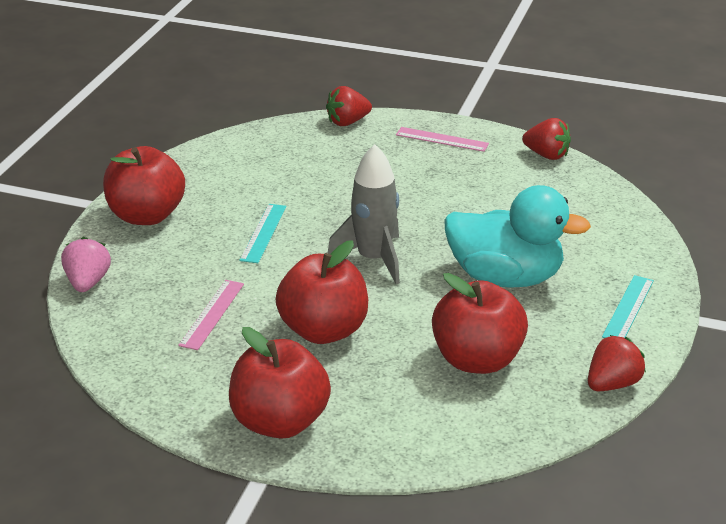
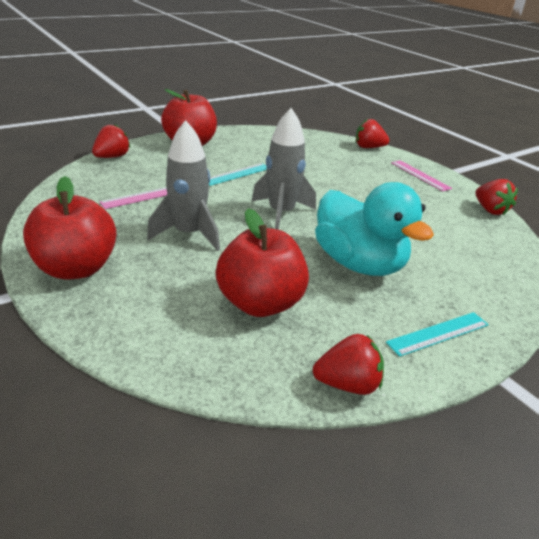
camera: 35 degrees right, 0 degrees up
(88, 282) = (112, 157): pink strawberry -> red strawberry
(324, 330) = (188, 234): red apple -> grey rocket

